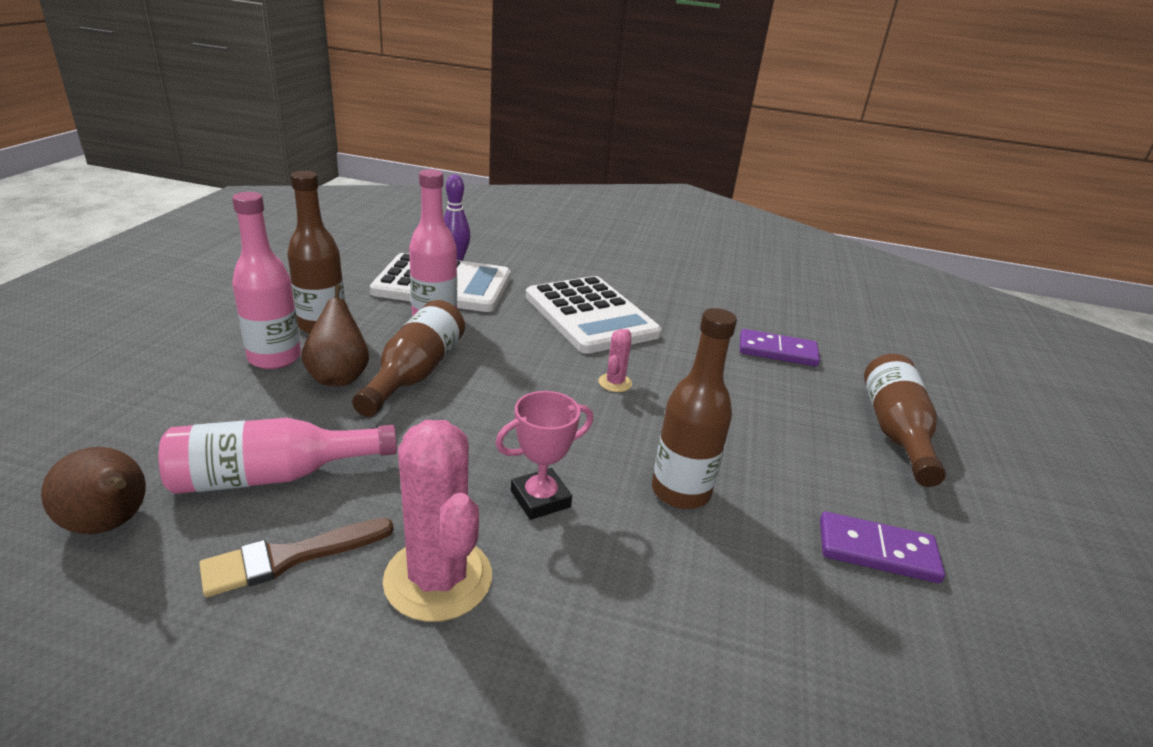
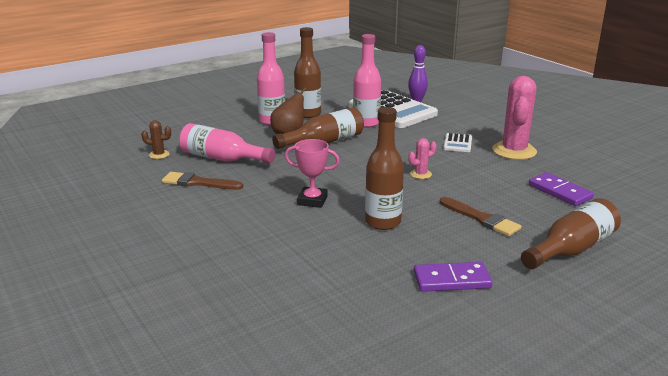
camera: 45 degrees right, 5 degrees down
(111, 524) = (159, 155): brown pear -> brown cactus
(438, 579) = (237, 207): pink cactus -> pink cactus (514, 151)
(590, 315) = (457, 143): white calculator -> white calculator, size x0.43
(768, 428) = (481, 219): none -> brown brush
(877, 551) = (451, 280): purple domino -> purple domino turned 60 degrees counterclockwise

